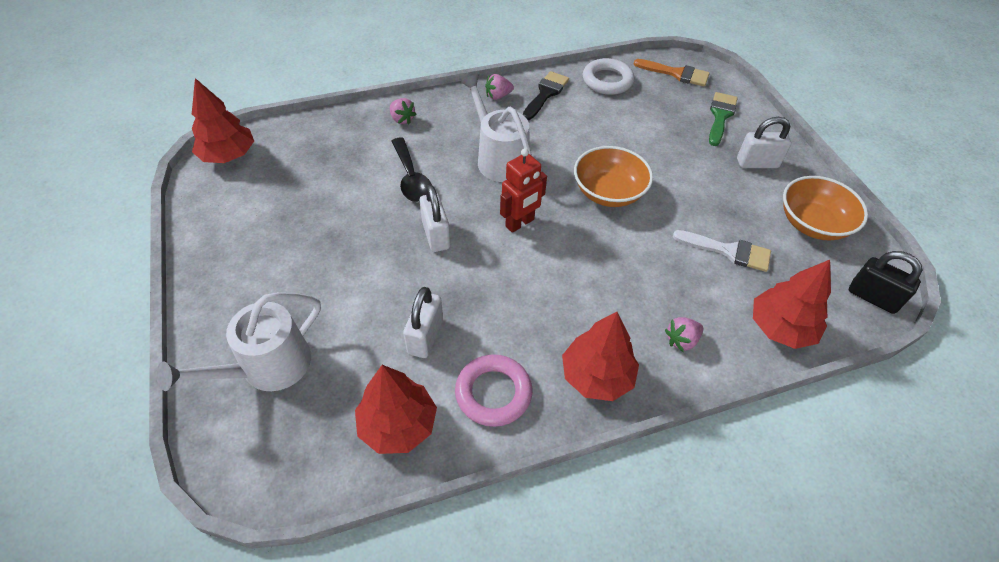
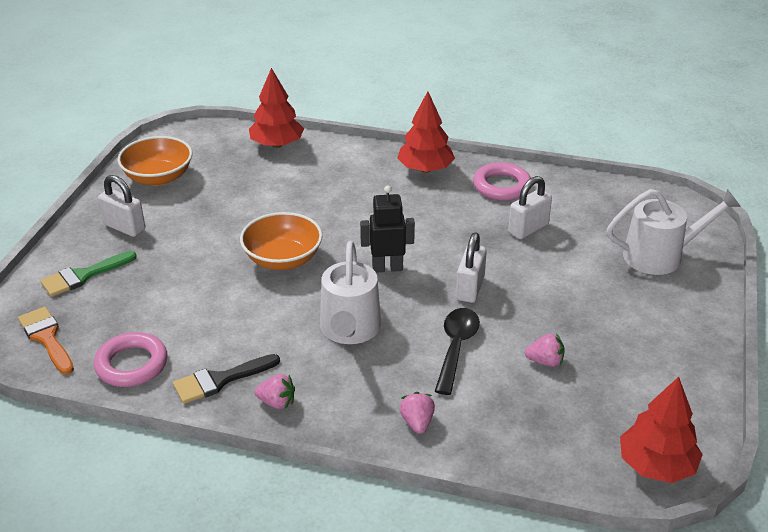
camera: 145 degrees left, 15 degrees down
(398, 425) = (576, 196): red tree -> none
(520, 223) = (387, 268): red robot -> black robot
(607, 81) = (132, 364): white ring -> pink ring
(681, 340) = (349, 163): pink strawberry -> pink strawberry (545, 361)
(728, 251) = (247, 188): white brush -> none
(872, 297) = (194, 134): black padlock -> none

